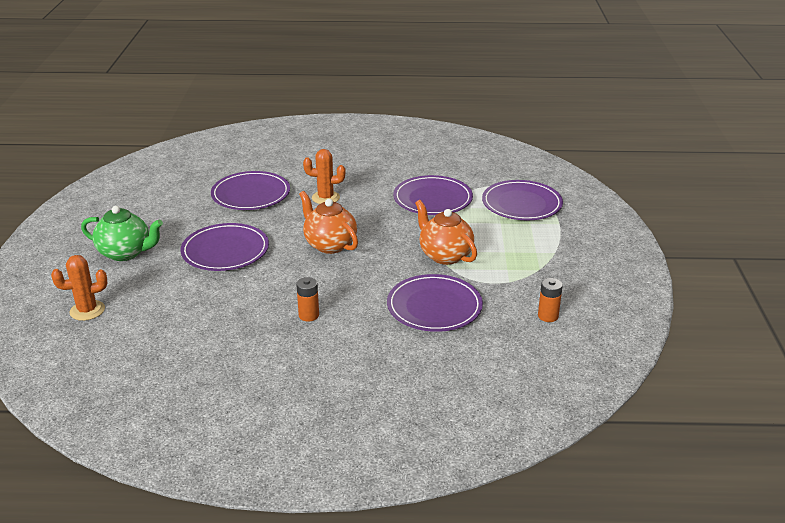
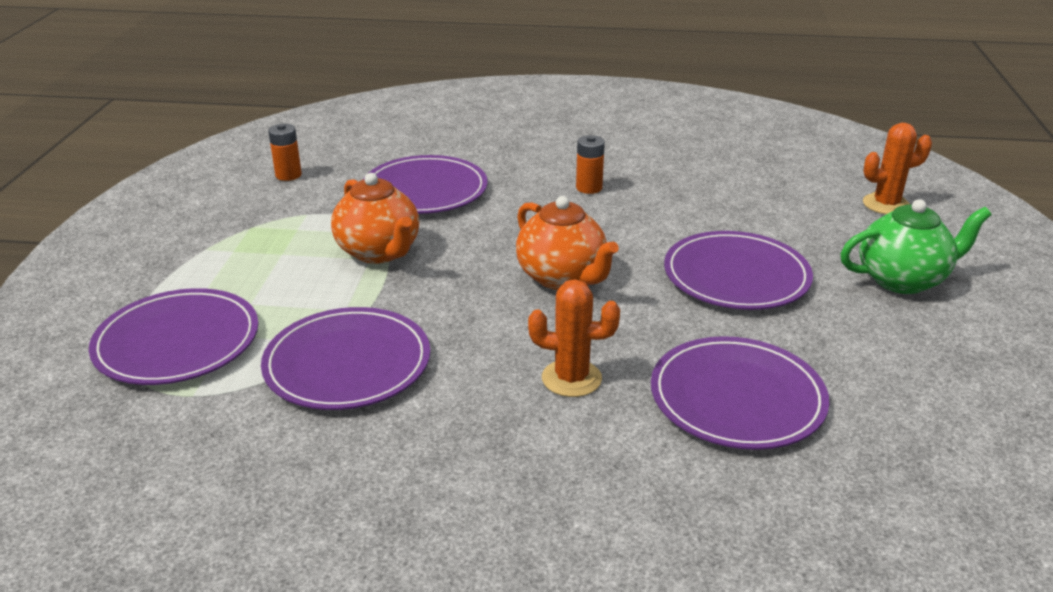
camera: 175 degrees left, 0 degrees up
(126, 253) = (903, 280): green teapot -> green teapot turned 150 degrees clockwise

